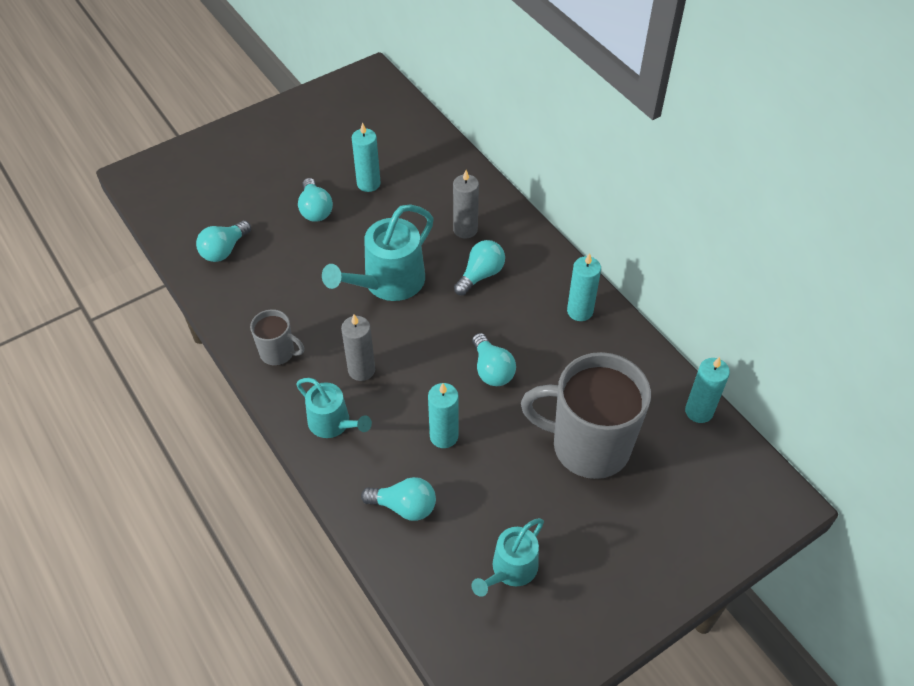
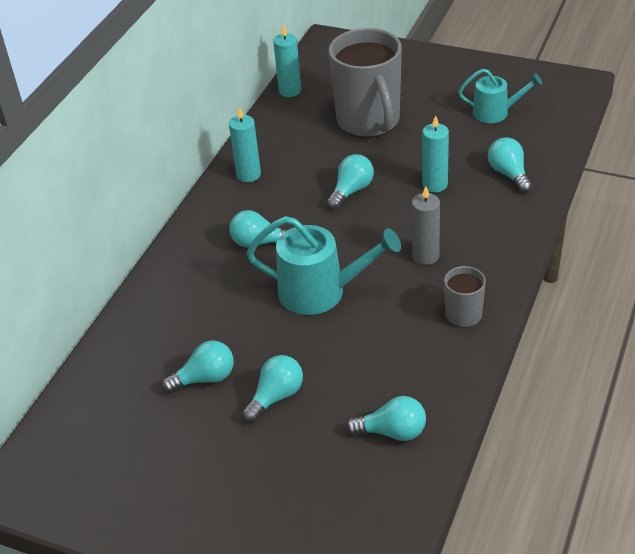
camera: 120 degrees left, 10 degrees down
(333, 423) = (488, 243): turquoise watering can -> none
(368, 184) = (205, 378): turquoise candle -> turquoise light bulb
(465, 229) = (212, 278): grey candle -> none

